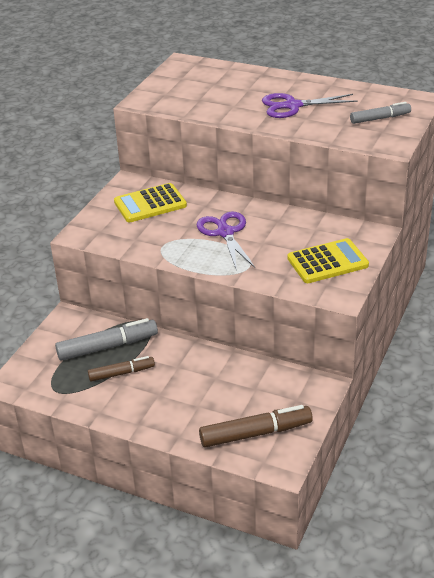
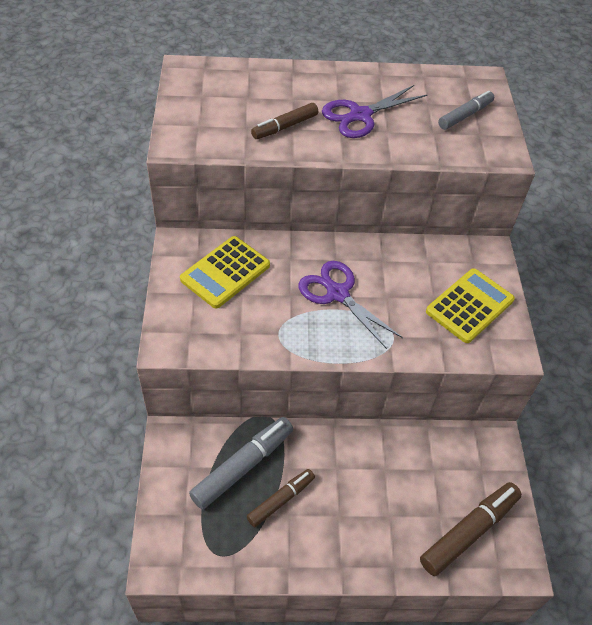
camera: 30 degrees left, 15 degrees up
(227, 104) = (284, 127): none -> brown marker

